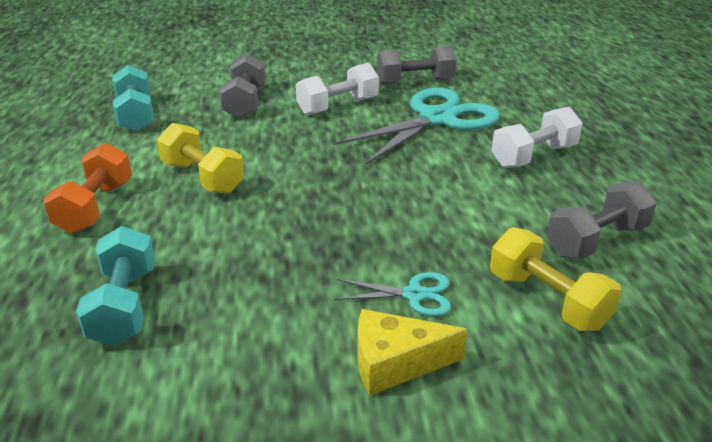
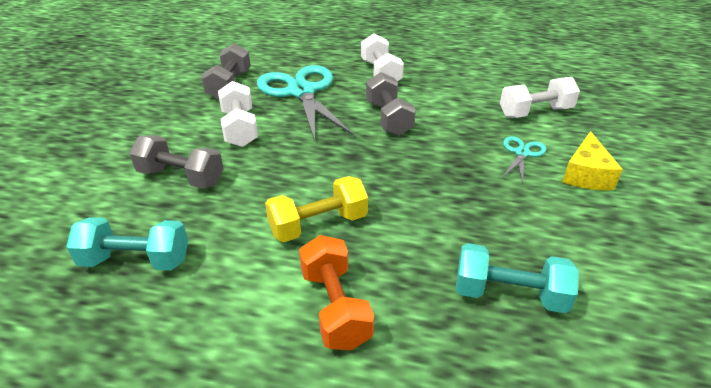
camera: 70 degrees left, 5 degrees up
(95, 207) = (335, 307): orange dumbbell -> orange dumbbell turned 45 degrees clockwise
(547, 300) = (535, 112): yellow dumbbell -> white dumbbell
(596, 241) = (483, 83): grey dumbbell -> grey dumbbell (388, 118)

